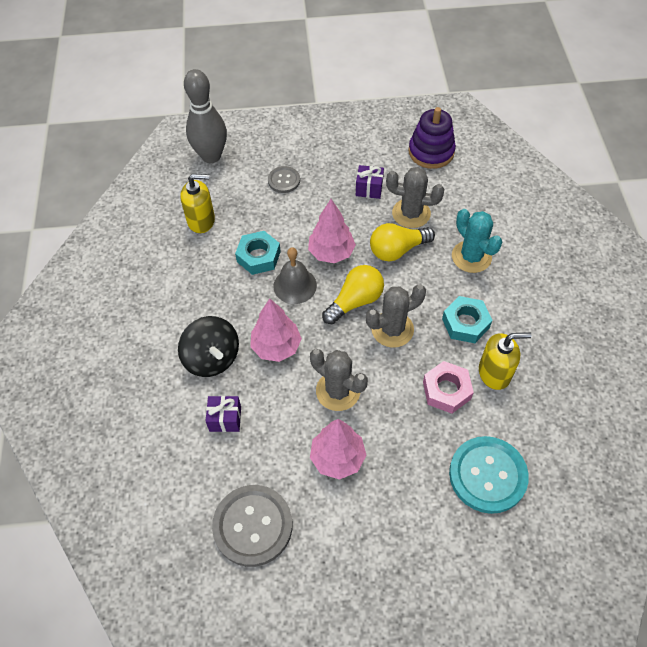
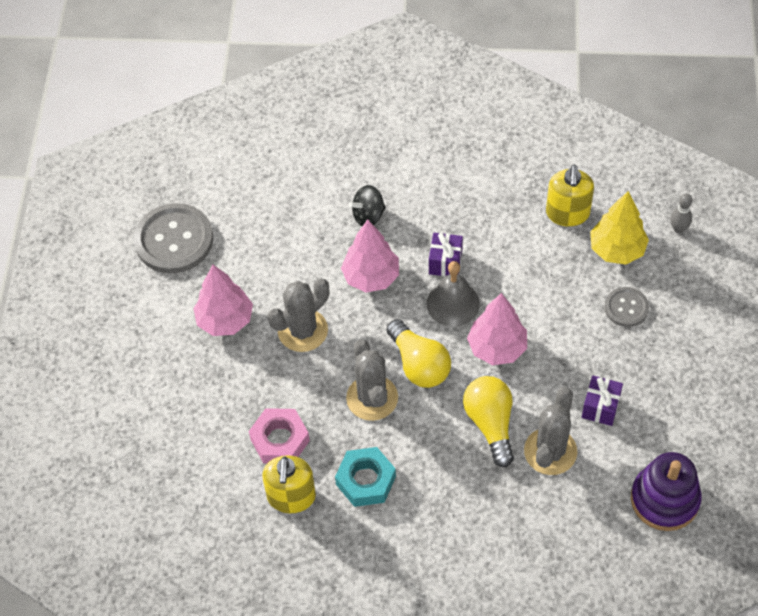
camera: 100 degrees right, 0 degrees up
(211, 156) = (678, 228): grey bowling pin -> grey bowling pin, size x0.41
(212, 358) = (368, 215): black spinning top -> black spinning top, size x0.61
(225, 419) = (292, 224): purple gift -> purple gift (445, 262)
(233, 189) = (617, 250): none -> yellow tree
(258, 256) = (502, 269): turquoise nut -> none
(471, 257) = (466, 511): turquoise cactus -> none
(487, 475) = (171, 459): turquoise button -> none

